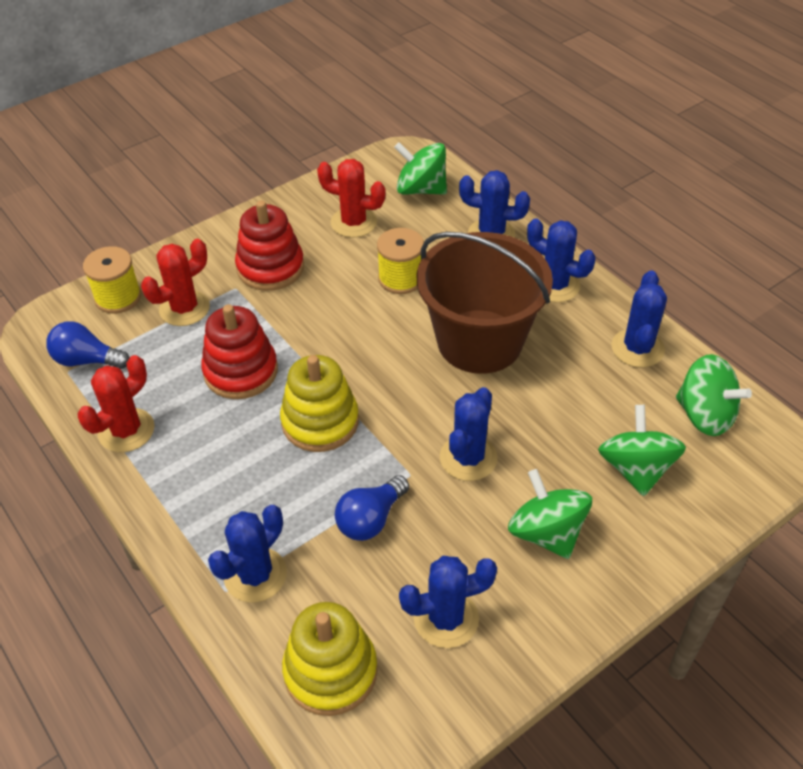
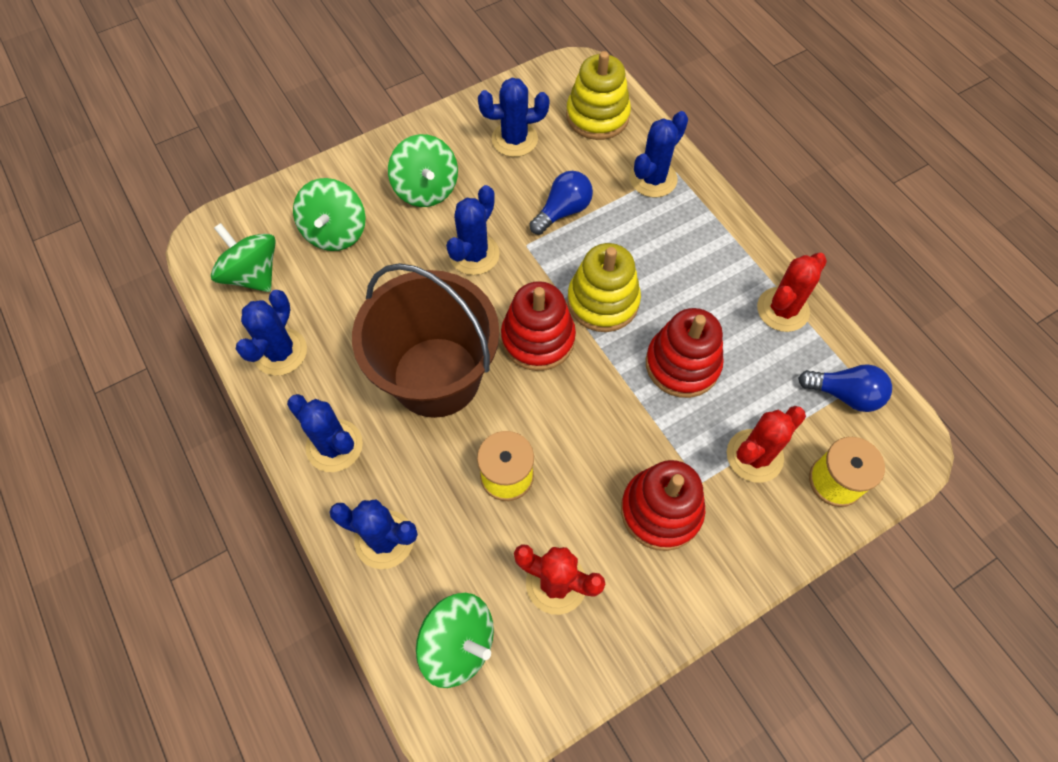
camera: 175 degrees left, 15 degrees up
(386, 381) = (538, 339): none -> red stacking toy

